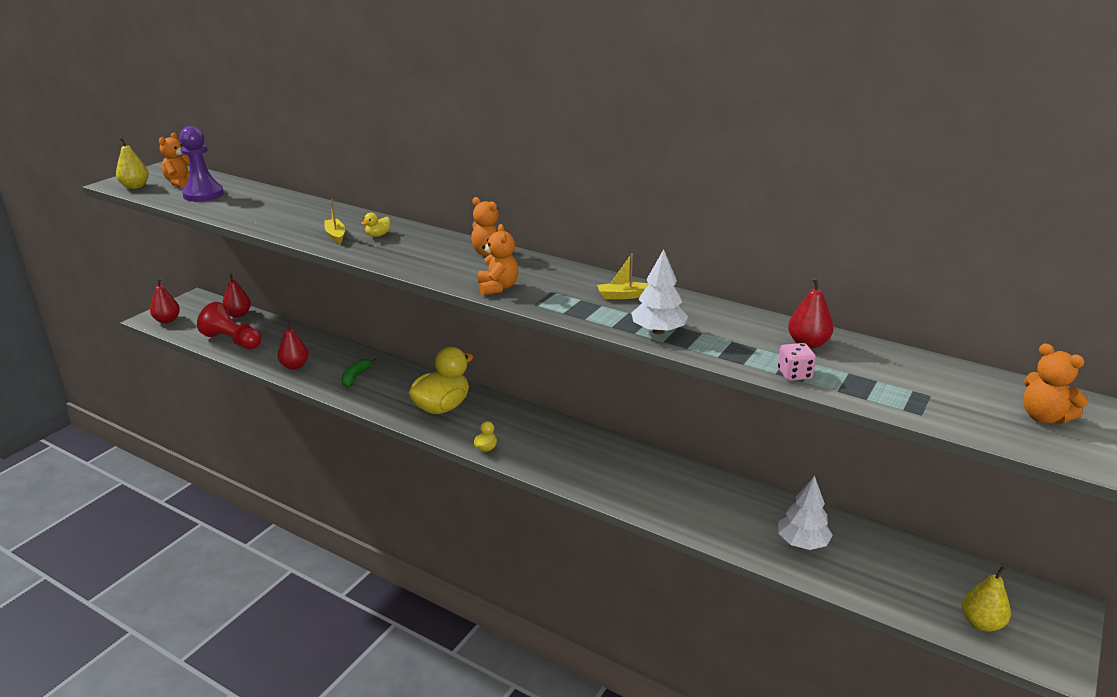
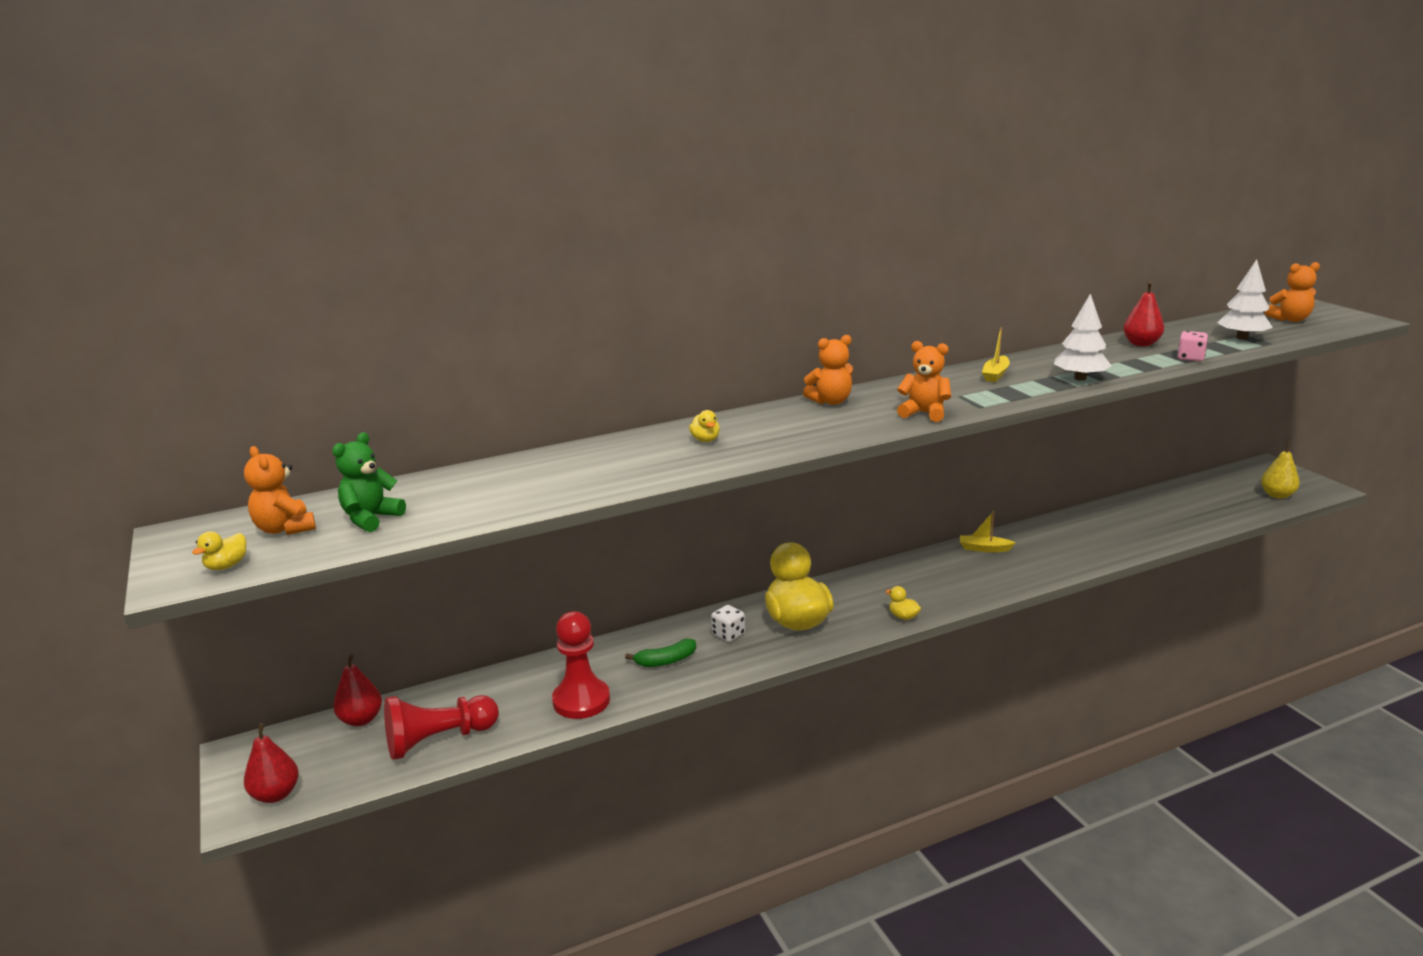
camera: 55 degrees left, 5 degrees down
(135, 186) = (226, 566): yellow pear -> yellow duck
(203, 194) = (371, 518): purple pawn -> green teddy bear
(295, 366) = (581, 700): red pear -> red pawn
(335, 235) = (673, 460): yellow boat -> yellow boat (984, 548)
(356, 377) = (665, 661): green banana -> green banana turned 75 degrees counterclockwise
(404, 387) = (728, 634): none -> white dice
(802, 542) = (1155, 521): white tree -> white tree (1242, 338)

